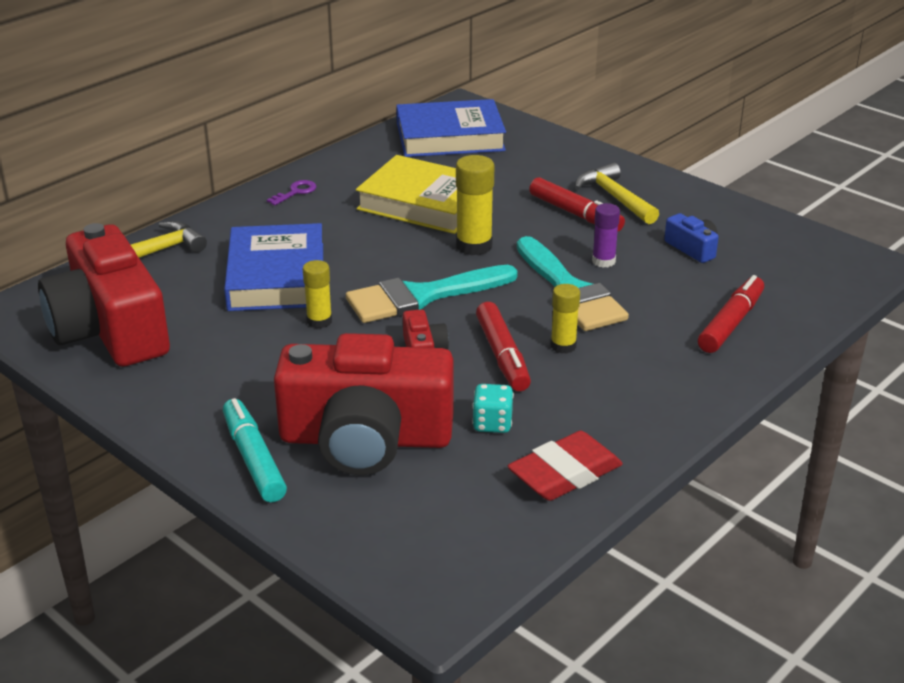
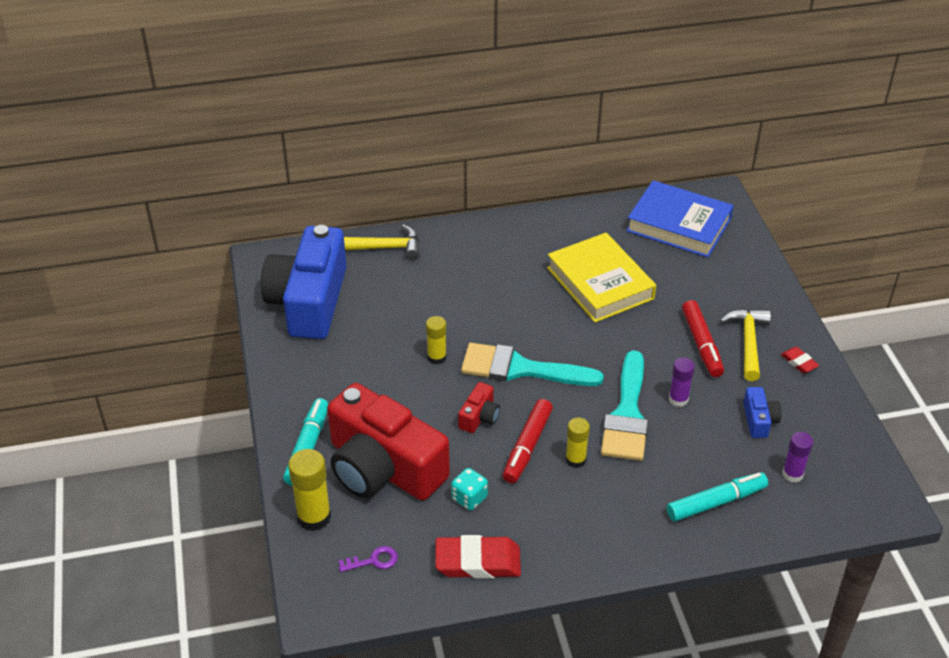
camera: 35 degrees right, 10 degrees up
(110, 329) = (309, 301): red camera -> blue camera
(276, 276) = (443, 305): blue book -> none
(295, 192) = (519, 232): purple key -> purple key (373, 560)
(474, 246) = (598, 340): yellow glue stick -> yellow glue stick (314, 517)
(675, 196) = (799, 362): none -> red eraser
(730, 323) = (716, 502): red marker -> turquoise marker
(768, 275) = (792, 474): none -> purple glue stick

